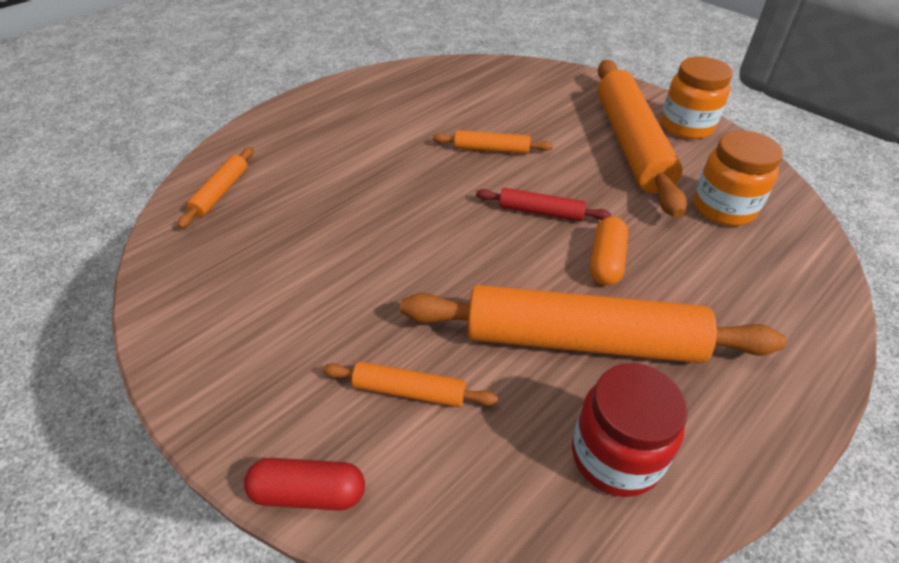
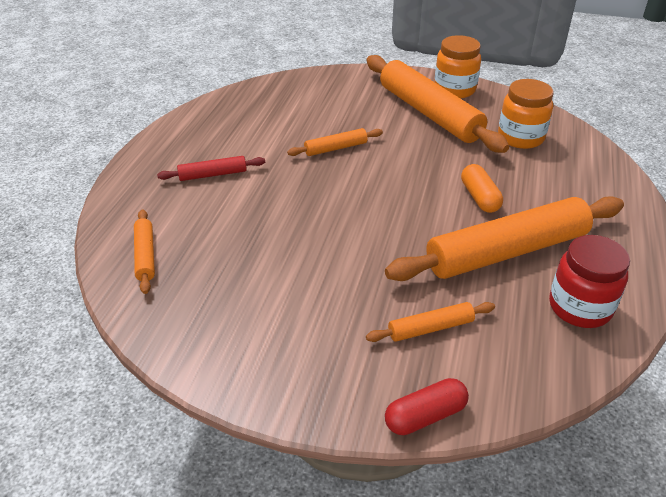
camera: 30 degrees left, 5 degrees down
(540, 212) = (410, 181): red rolling pin -> red rolling pin (213, 175)

